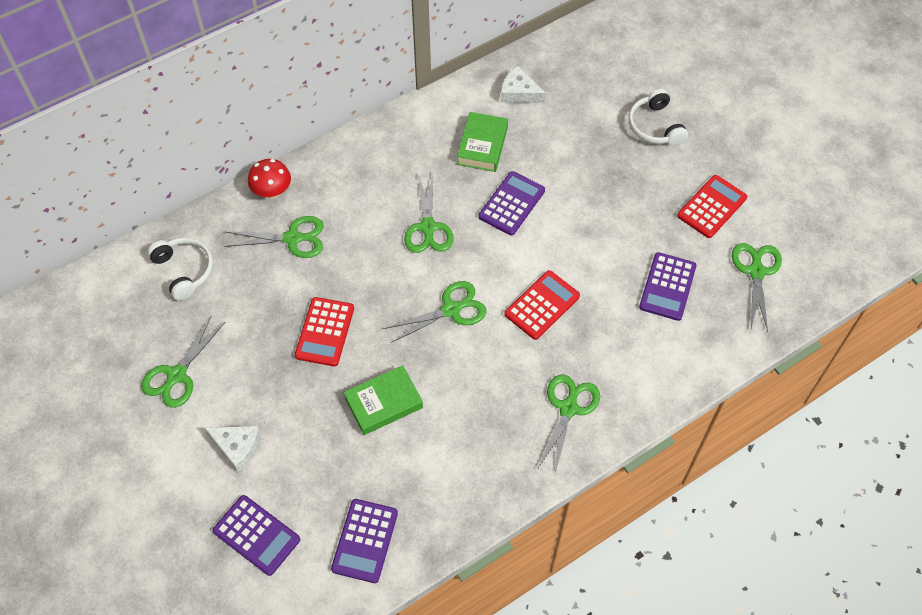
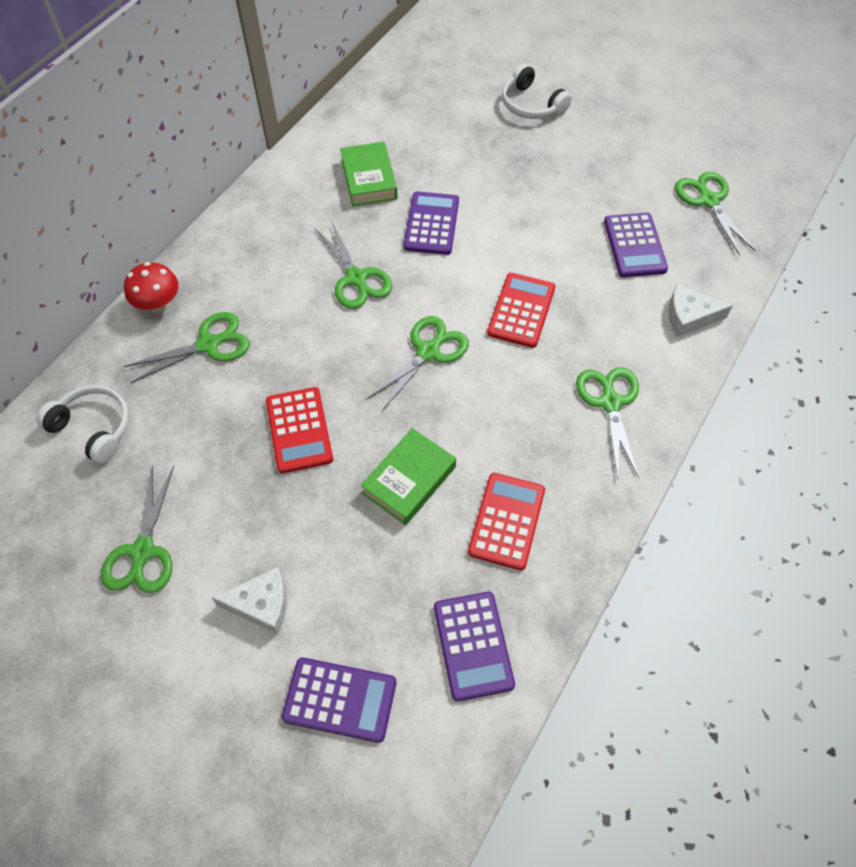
camera: 25 degrees left, 0 degrees up
(519, 92) = (378, 118): white cheese -> white cheese (689, 316)
(711, 207) = (630, 158): red calculator -> red calculator (506, 521)

